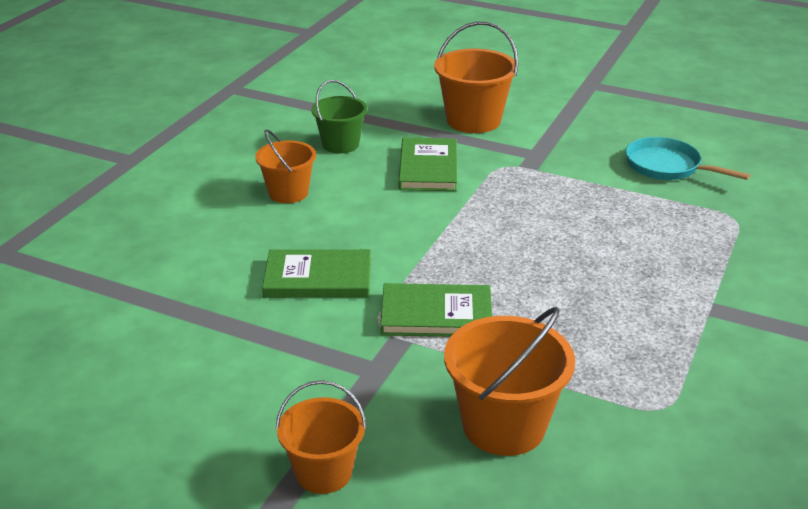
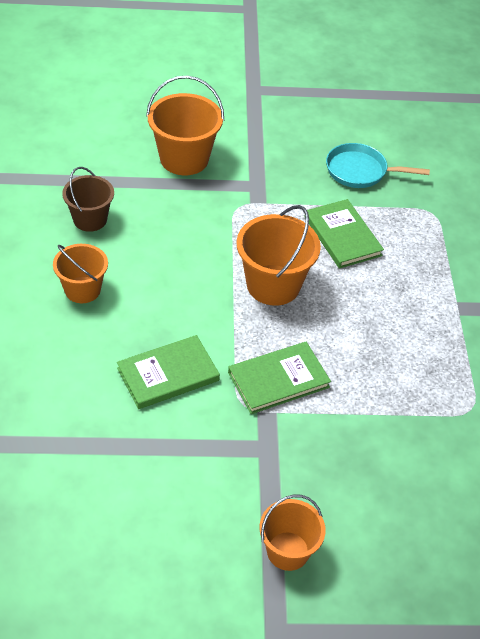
camera: 30 degrees left, 15 degrees up
(340, 144) = (90, 219): green bucket -> brown bucket
(428, 168) = (180, 226): green book -> green book (342, 236)
(504, 425) = (381, 463): orange bucket -> orange bucket (273, 285)

